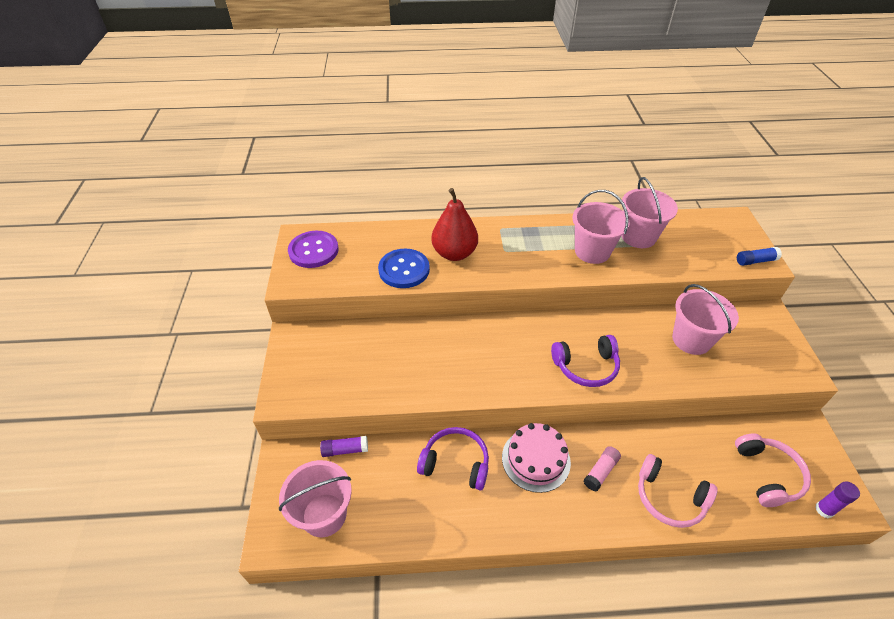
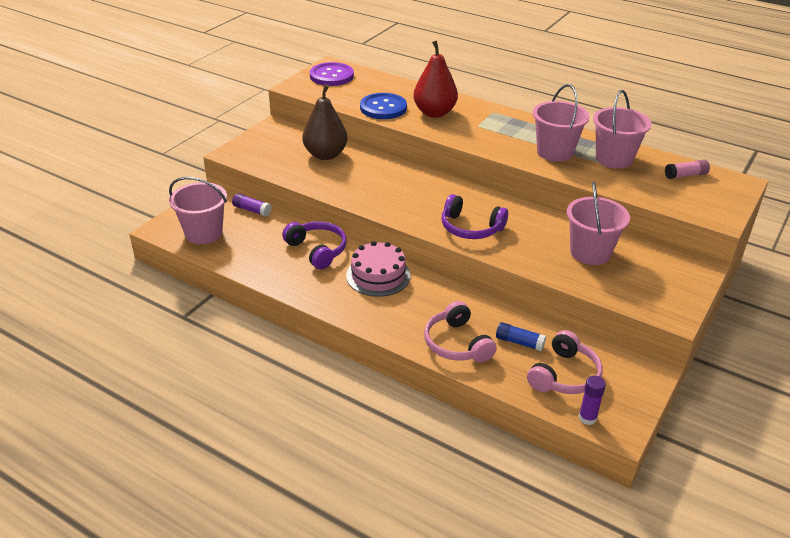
camera: 35 degrees right, 10 degrees down
(378, 347) = (325, 155): none -> brown pear
(601, 471) = (420, 305): pink glue stick -> pink glue stick (685, 175)
(755, 261) = (711, 213): blue glue stick -> blue glue stick (519, 342)

